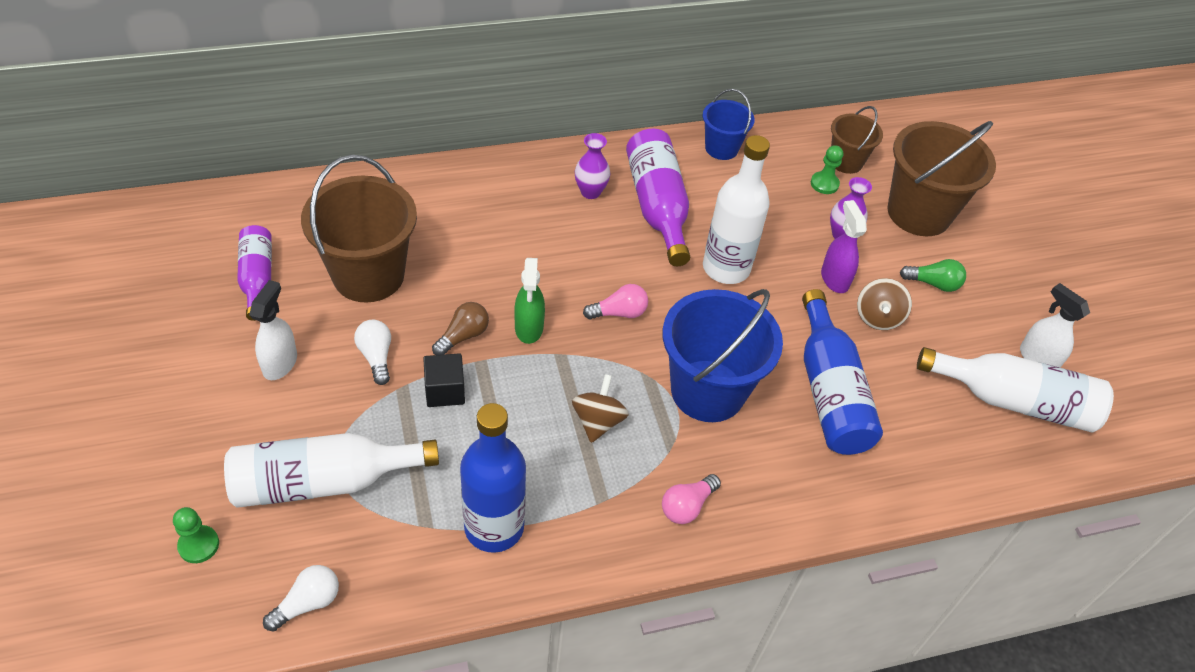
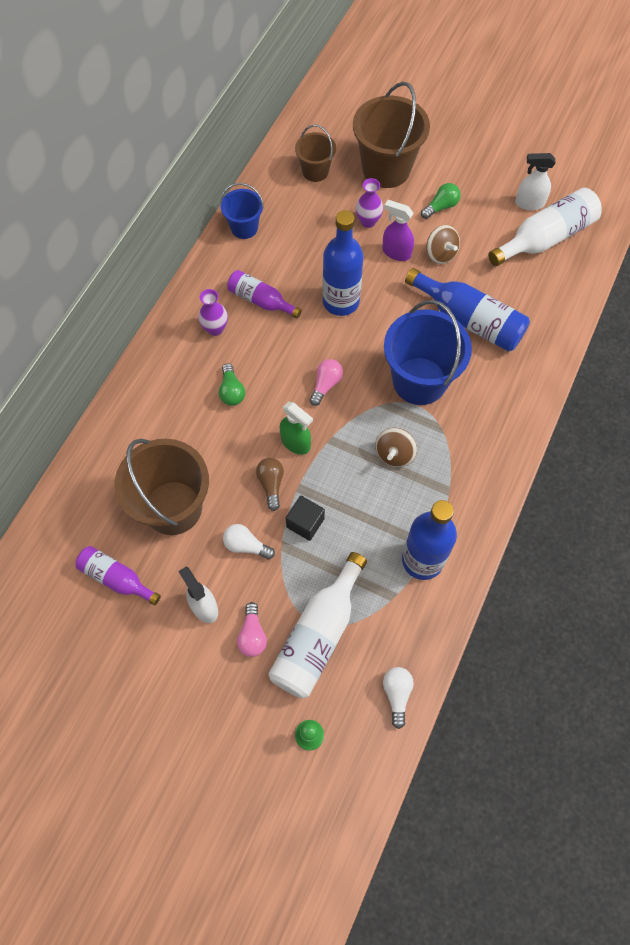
camera: 45 degrees left, 15 degrees up
(536, 244) = (231, 391): none -> green light bulb
(598, 421) = (394, 454): brown spinning top -> brown spinning top turned 120 degrees counterclockwise
(657, 206) = (260, 300): purple bottle -> purple bottle, size x0.62
(687, 506) = (485, 450): pink light bulb -> pink light bulb (252, 635)
(726, 268) = (341, 302): white bottle -> blue bottle
(824, 184) = (322, 197): green pawn -> none

